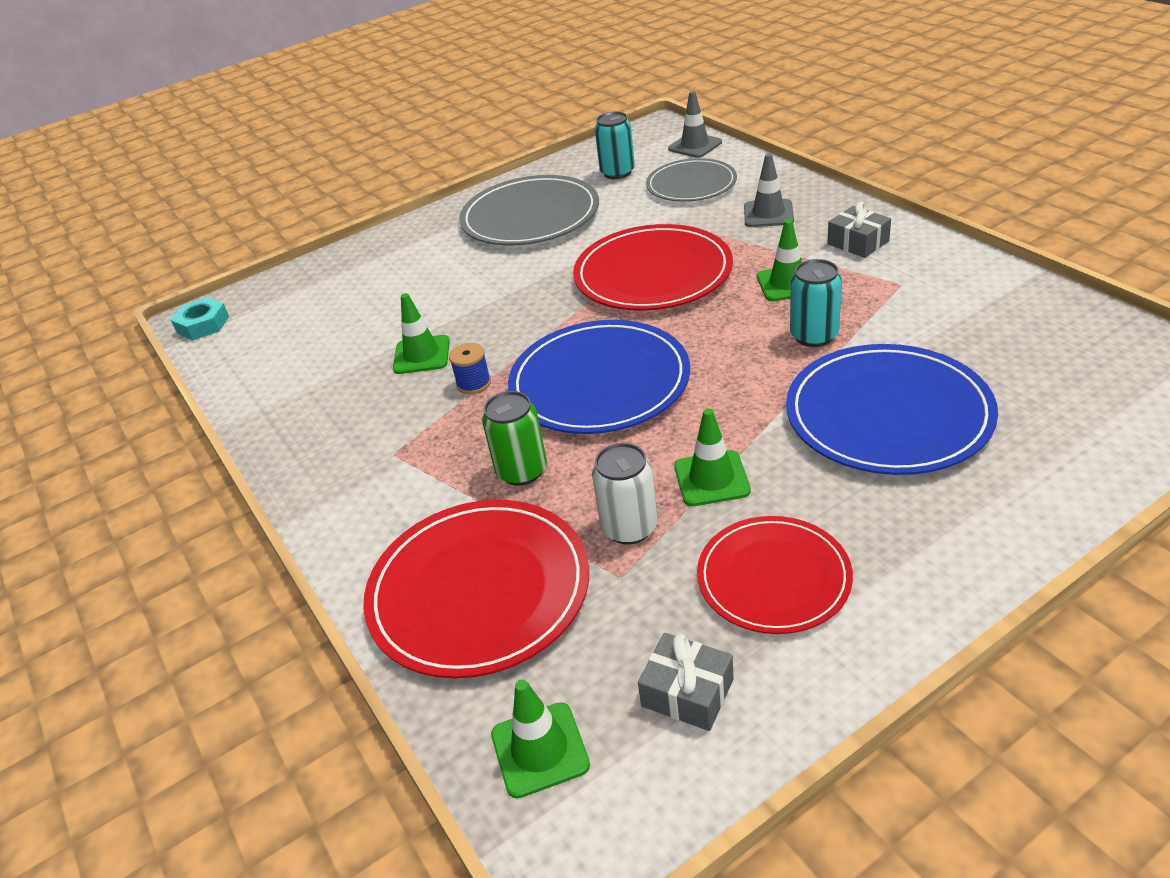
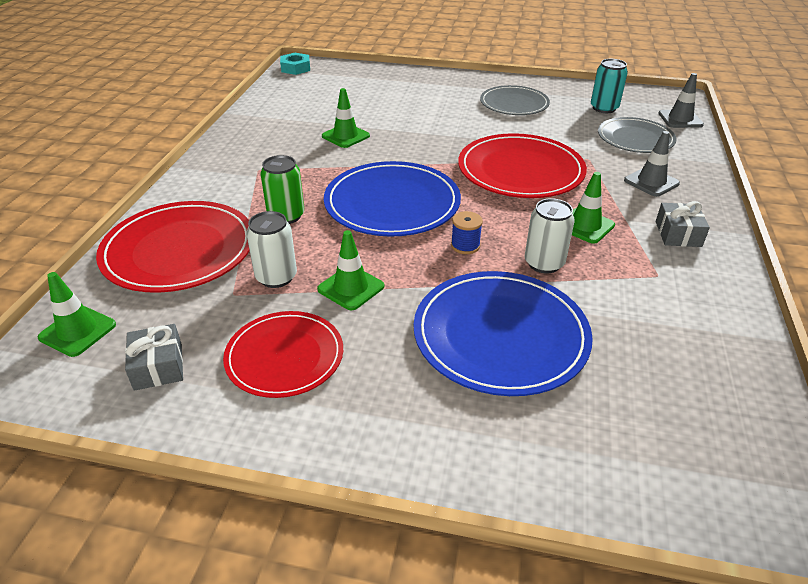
camera: 40 degrees right, 0 degrees up
(474, 383) = (341, 163): blue spool -> blue spool (465, 246)
(530, 216) = (514, 104): grey plate -> grey plate, size x0.65
(814, 336) = (544, 263): turquoise can -> white can

